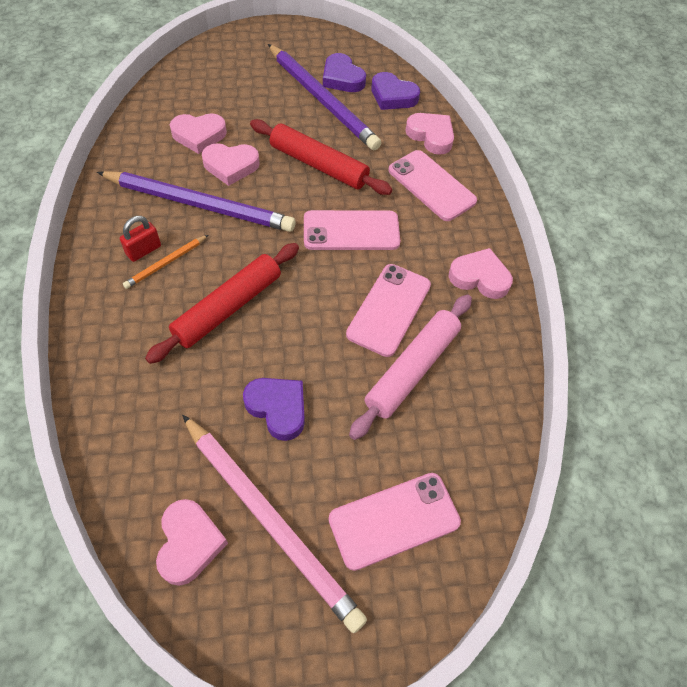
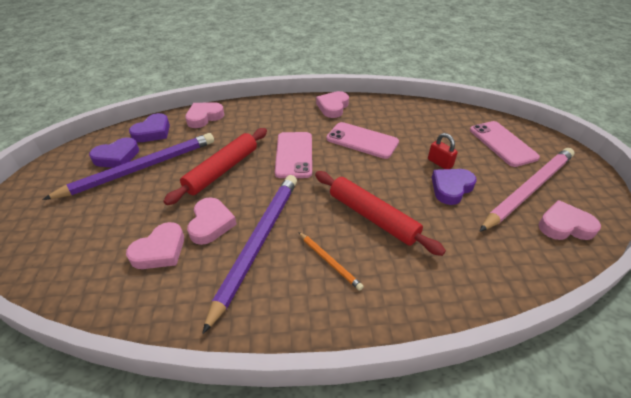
camera: 85 degrees left, 15 degrees down
(144, 250) = (314, 280): red padlock -> red padlock (440, 163)
(199, 135) = (160, 250): pink heart -> pink heart turned 45 degrees clockwise
(412, 369) = (405, 134): pink rolling pin -> none
(431, 185) = (254, 119): pink phone -> none

